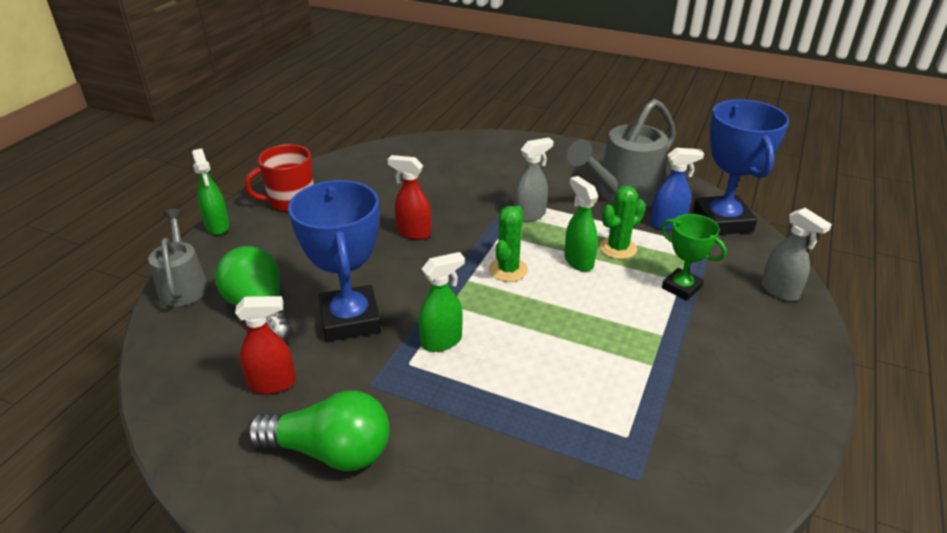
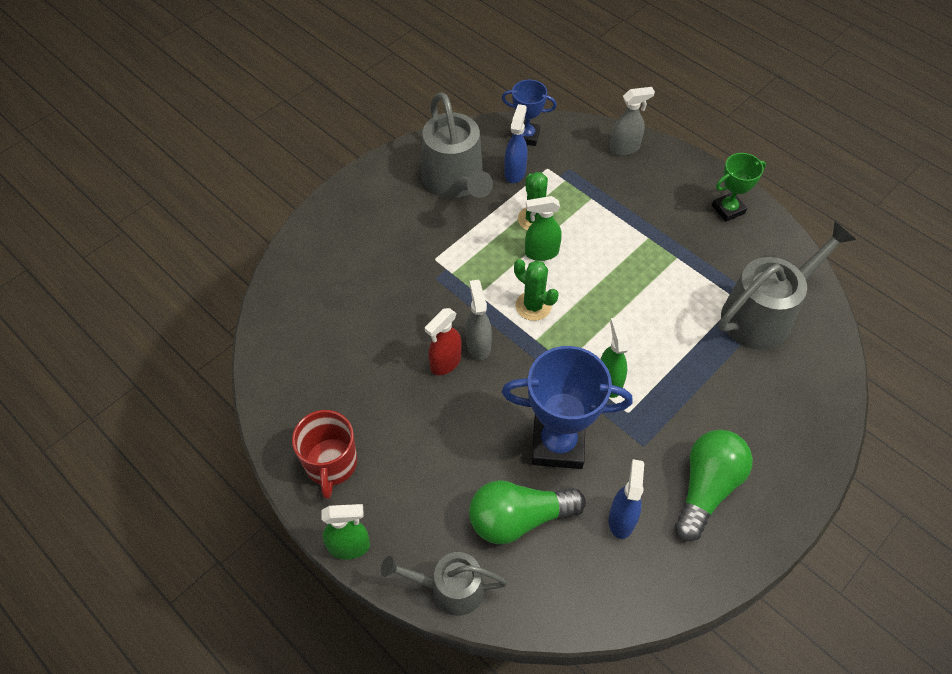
camera: 70 degrees left, 20 degrees up
(273, 383) = (621, 519): red spray bottle -> blue spray bottle
(530, 215) = (458, 261): grey spray bottle -> grey spray bottle (478, 345)
(623, 470) = (764, 314): none -> grey watering can
(681, 287) = (599, 202): green trophy -> green trophy (728, 209)
(722, 221) = (526, 136): blue trophy -> blue trophy, size x0.57

